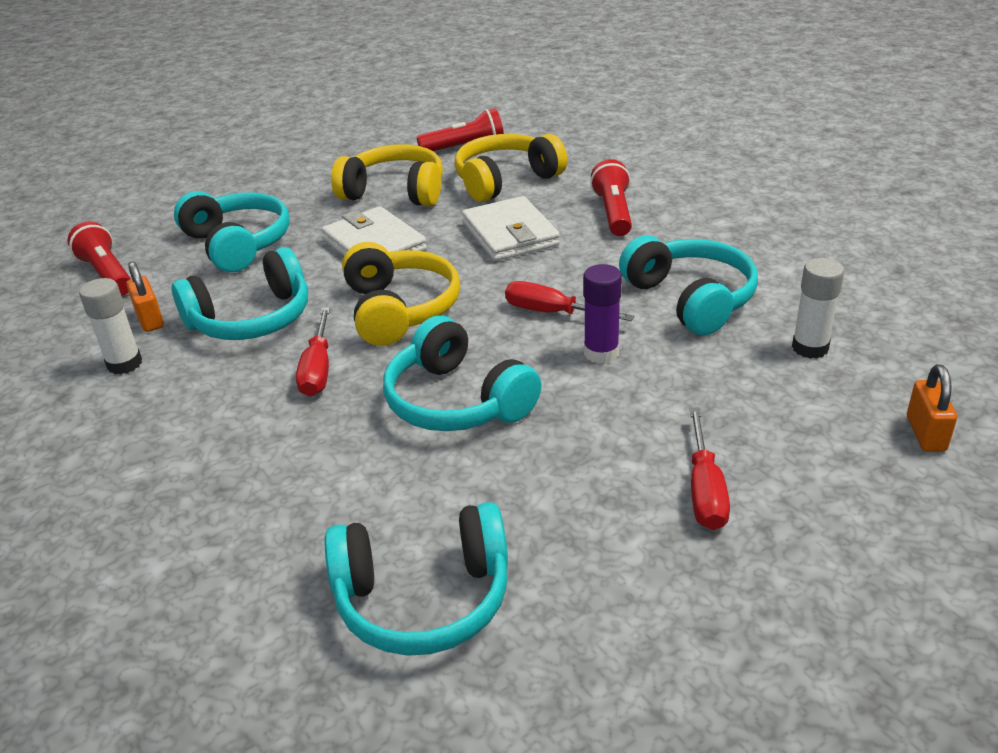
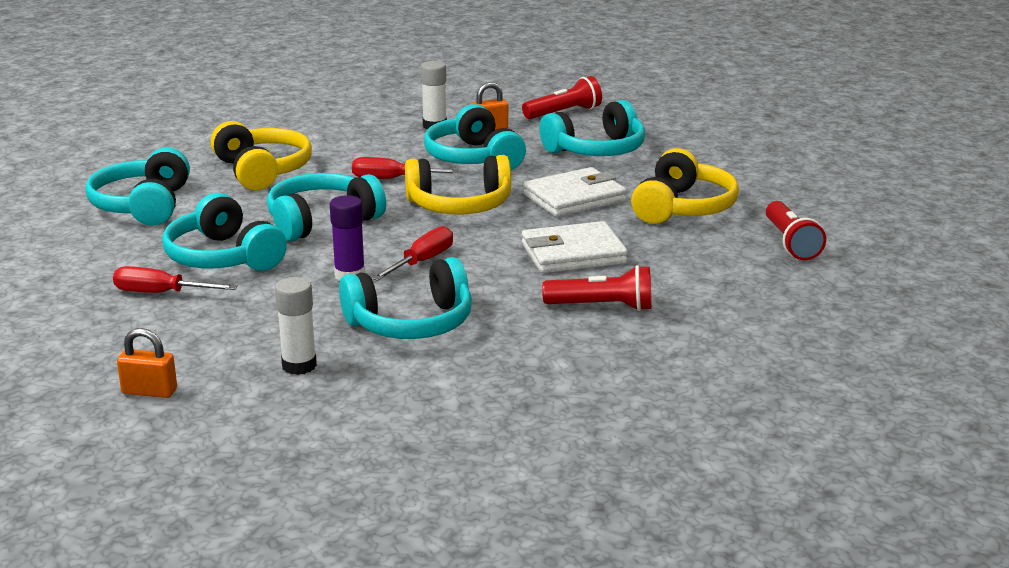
camera: 95 degrees right, 10 degrees down
(505, 180) = (697, 259): yellow headphones -> yellow headphones (262, 171)
(584, 461) = (223, 257): none -> turquoise headphones

